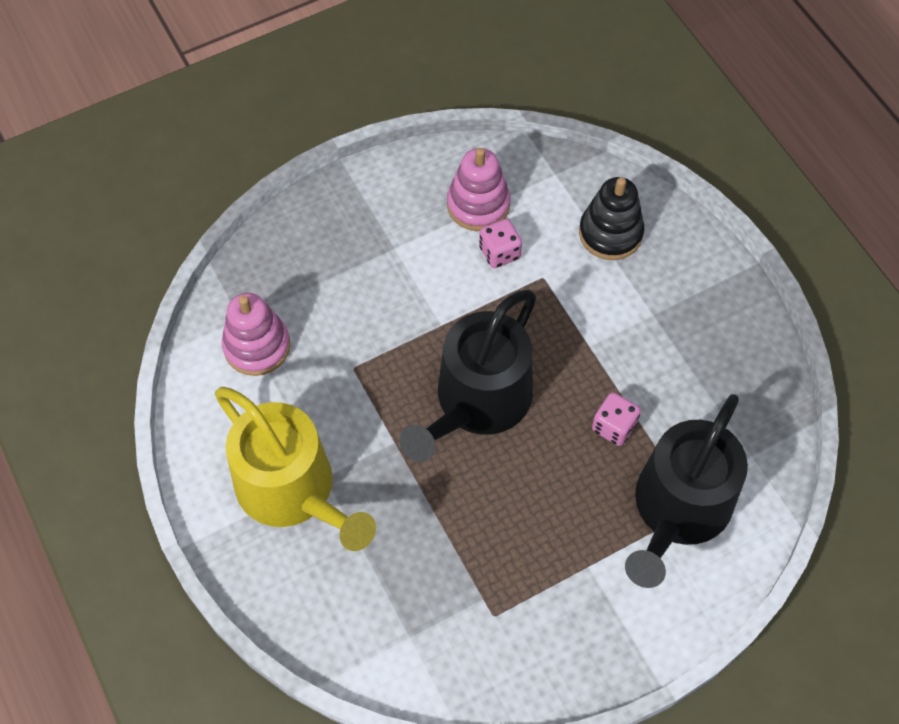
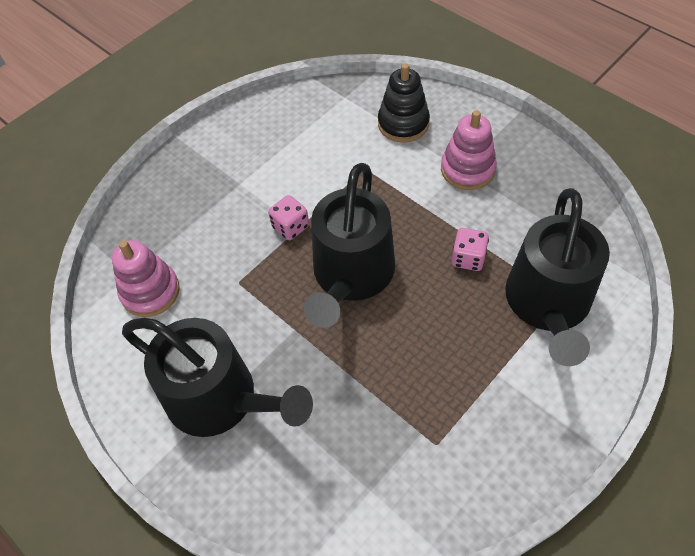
camera: 15 degrees left, 5 degrees down
(292, 490) = (220, 398): yellow watering can -> black watering can
(478, 205) = (294, 134): pink stacking toy -> pink stacking toy (467, 169)
(499, 253) = (324, 162): pink dice -> pink dice (290, 227)

